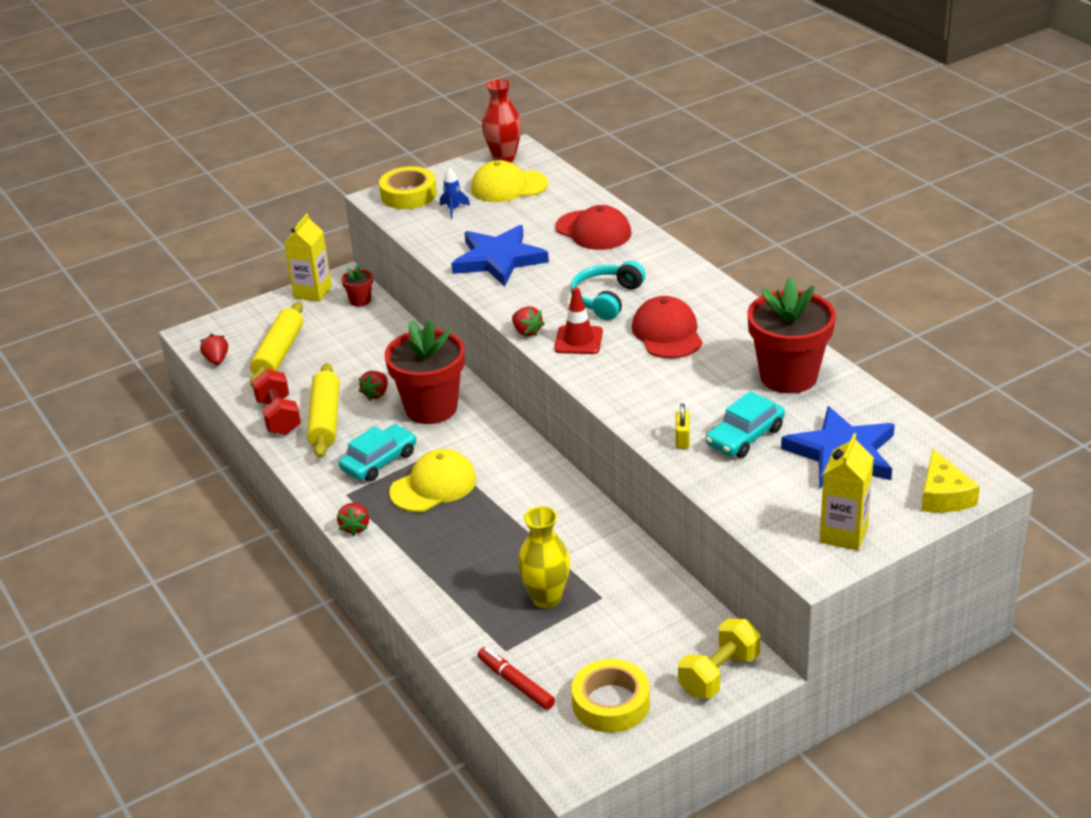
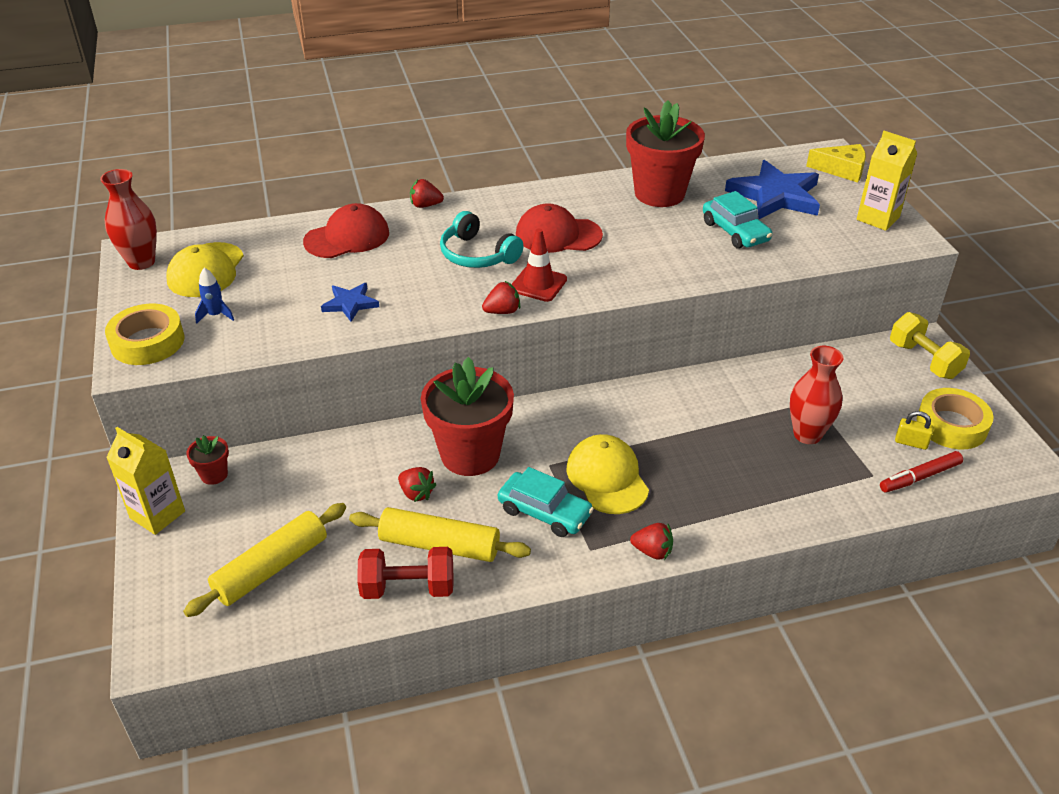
camera: 75 degrees left, 5 degrees up
(217, 360) = (237, 635): red strawberry -> red strawberry (425, 205)
(279, 354) = (271, 568): yellow rolling pin -> yellow rolling pin turned 75 degrees counterclockwise
(379, 461) = (544, 512): turquoise car -> turquoise car turned 150 degrees clockwise
(499, 259) = (350, 304): blue star -> blue star, size x0.52
(546, 598) = (807, 434): yellow vase -> red vase
(682, 439) = (726, 261): yellow padlock -> yellow padlock (911, 442)

